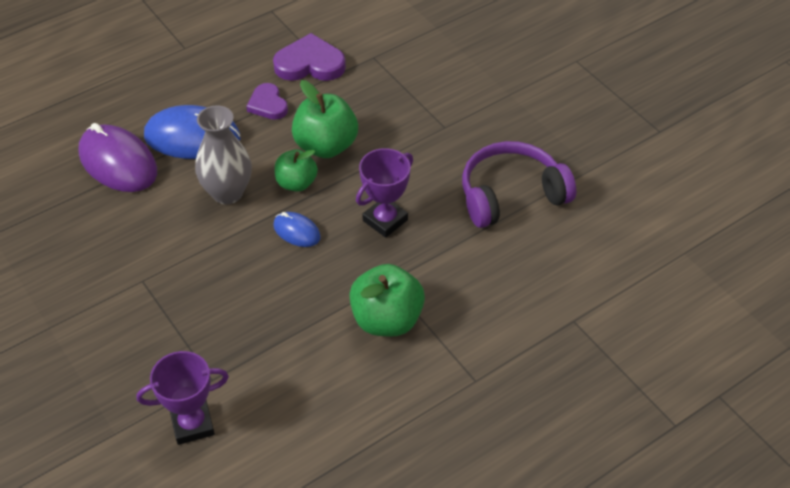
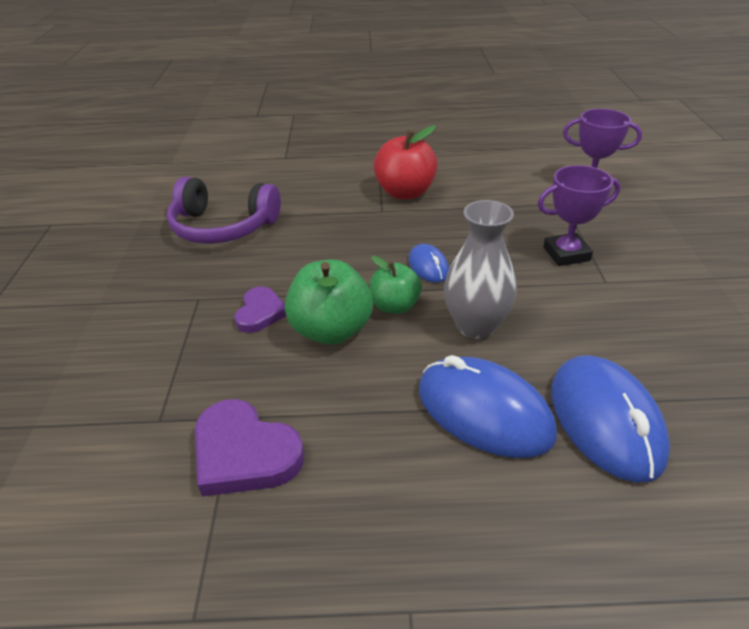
camera: 145 degrees left, 10 degrees down
(118, 163) = (605, 420): purple mouse -> blue mouse
(268, 104) = (353, 414): purple heart -> purple heart (260, 312)
(385, 220) = (342, 247): purple trophy -> purple trophy (566, 254)
(387, 320) = (405, 192): green apple -> red apple

